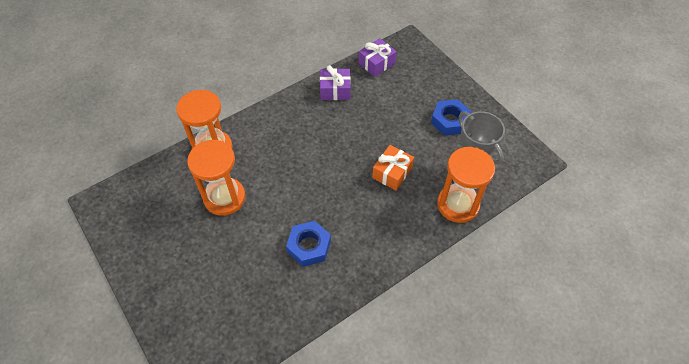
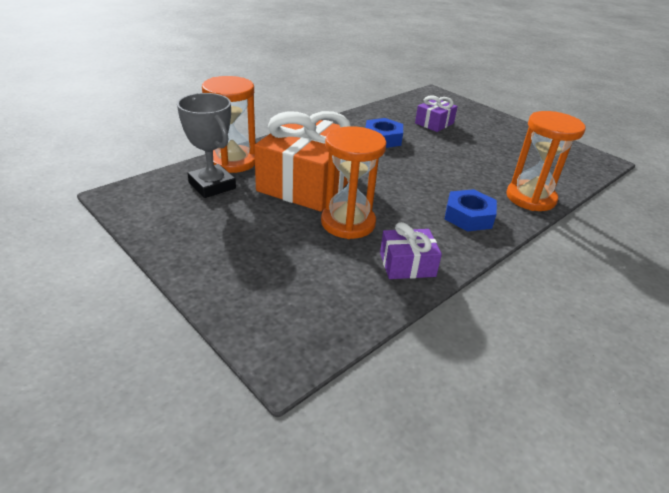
camera: 170 degrees right, 20 degrees down
(224, 198) = (483, 164): orange hourglass -> orange hourglass (348, 223)
(376, 63) = (347, 311): purple gift -> purple gift (434, 123)
(392, 173) = (307, 182): orange gift -> orange gift, size x2.10
(449, 121) = (225, 231): blue nut -> blue nut (468, 216)

